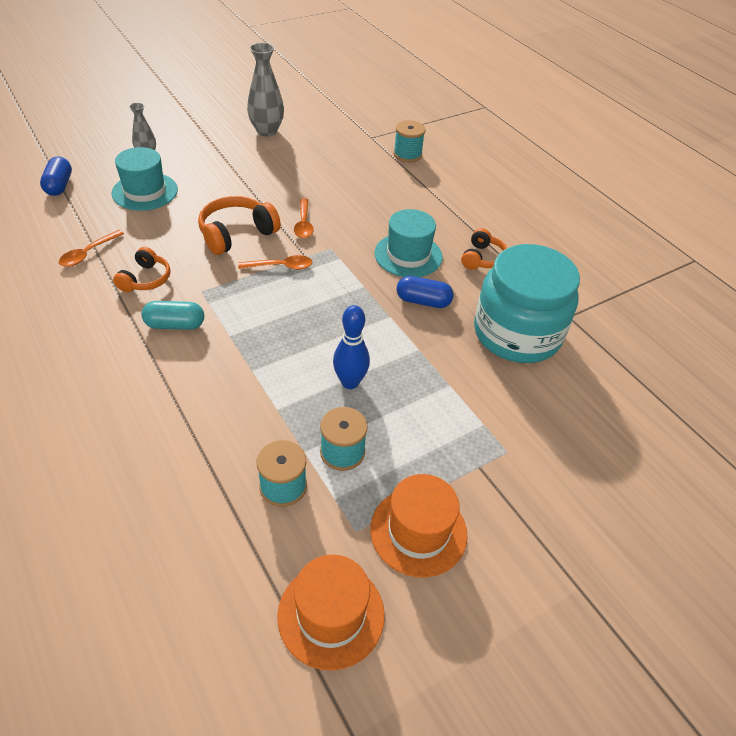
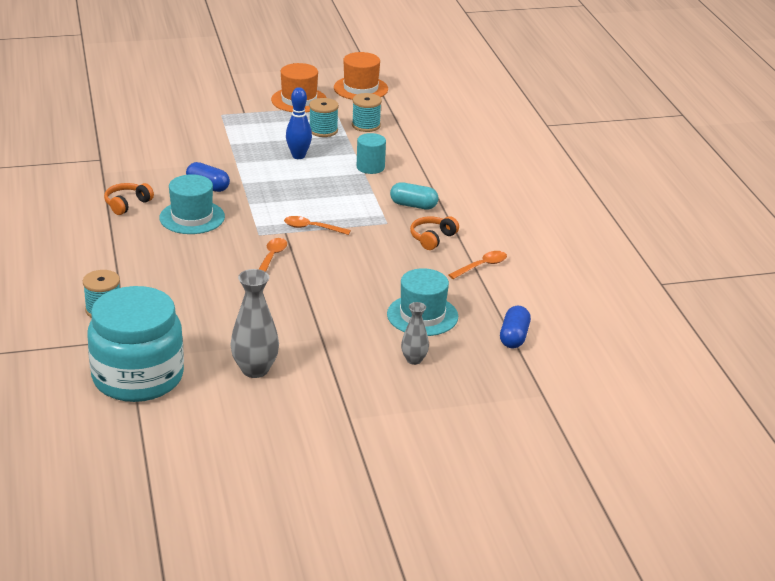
camera: 160 degrees left, 15 degrees down
(237, 234) = (340, 259): orange headphones -> none
(247, 383) = (370, 167): none -> turquoise cylinder
(517, 333) = (153, 157): turquoise jar -> turquoise jar (138, 377)

